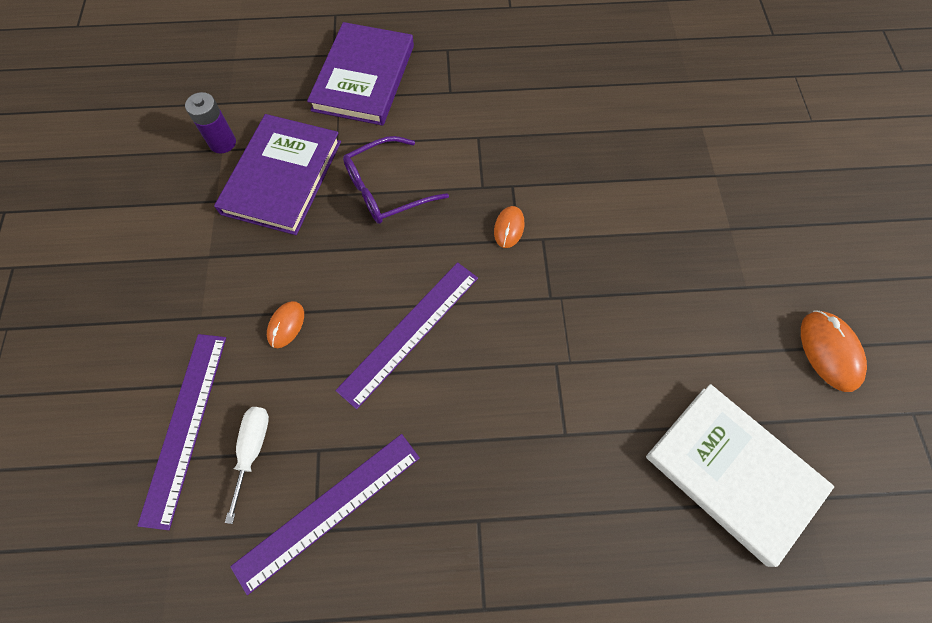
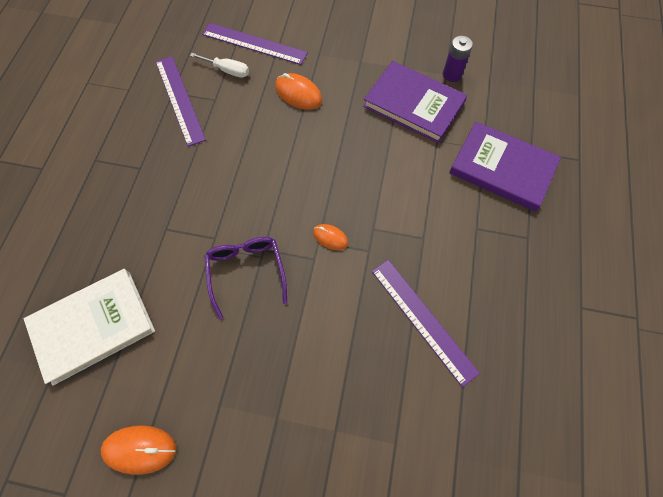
camera: 105 degrees right, 0 degrees up
(286, 325) = (298, 94): orange mouse -> orange mouse, size x1.62
(387, 189) = (387, 165): purple glasses -> purple glasses (246, 272)
(409, 332) = (269, 157): purple ruler -> purple ruler (423, 320)

